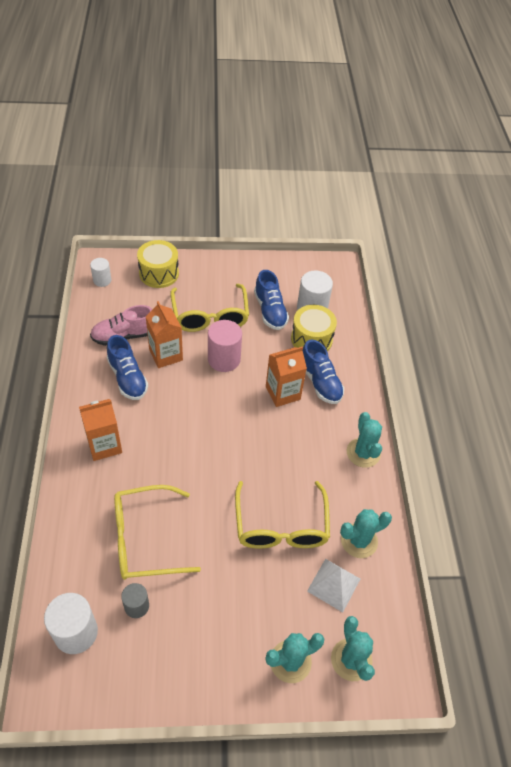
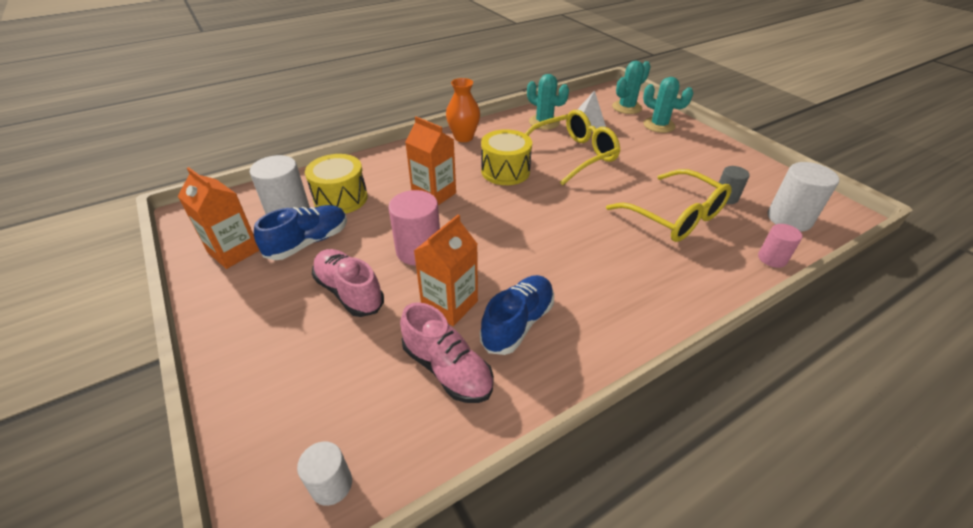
camera: 115 degrees left, 10 degrees down
(55, 566) = (772, 258): none -> pink cylinder
(104, 445) = (625, 293): orange carton -> orange carton (234, 251)
(159, 273) = (275, 399): yellow drum -> yellow drum (505, 171)
(210, 316) = (349, 292): yellow glasses -> pink shoe
(320, 382) = (401, 177): blue shoe -> none
(363, 453) = (463, 137): turquoise cactus -> orange vase

